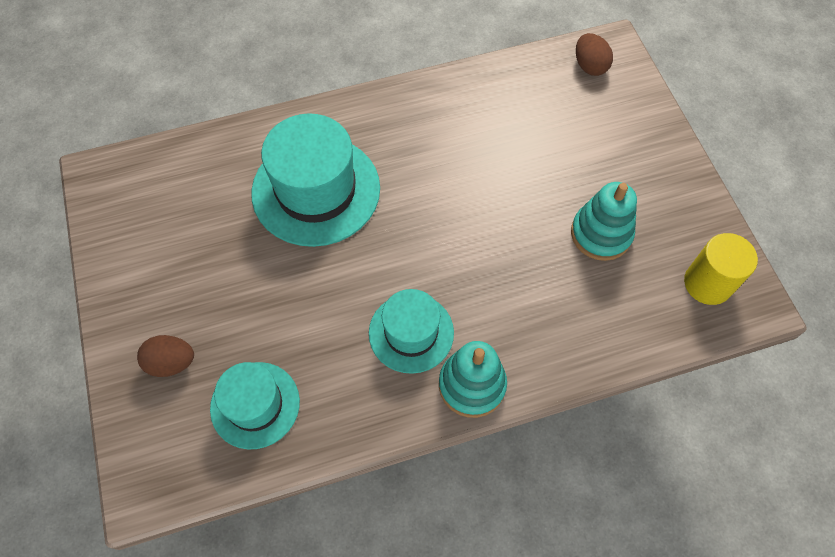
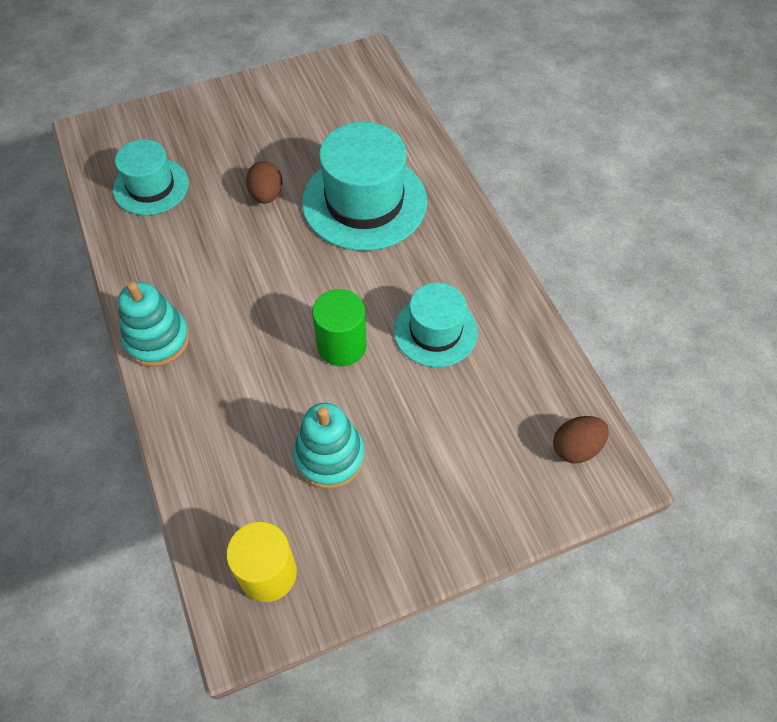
camera: 85 degrees right, 5 degrees down
(171, 362) = (191, 130): brown egg -> brown egg (266, 195)
(411, 333) = (213, 288): turquoise hat -> turquoise hat (435, 331)
(488, 219) = (342, 345): none -> green cylinder

